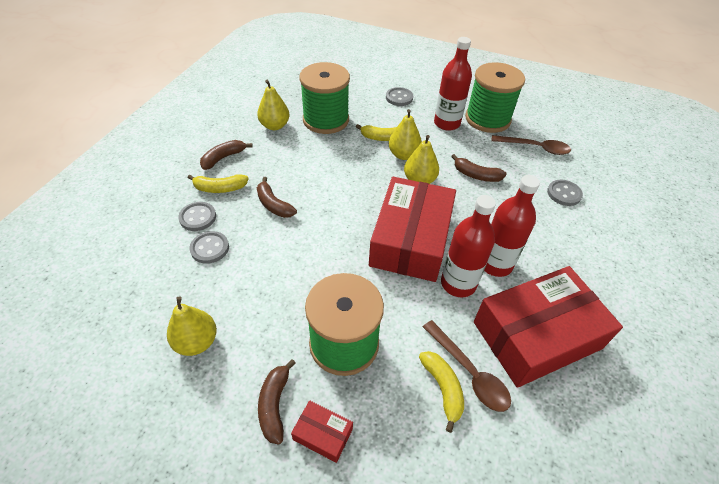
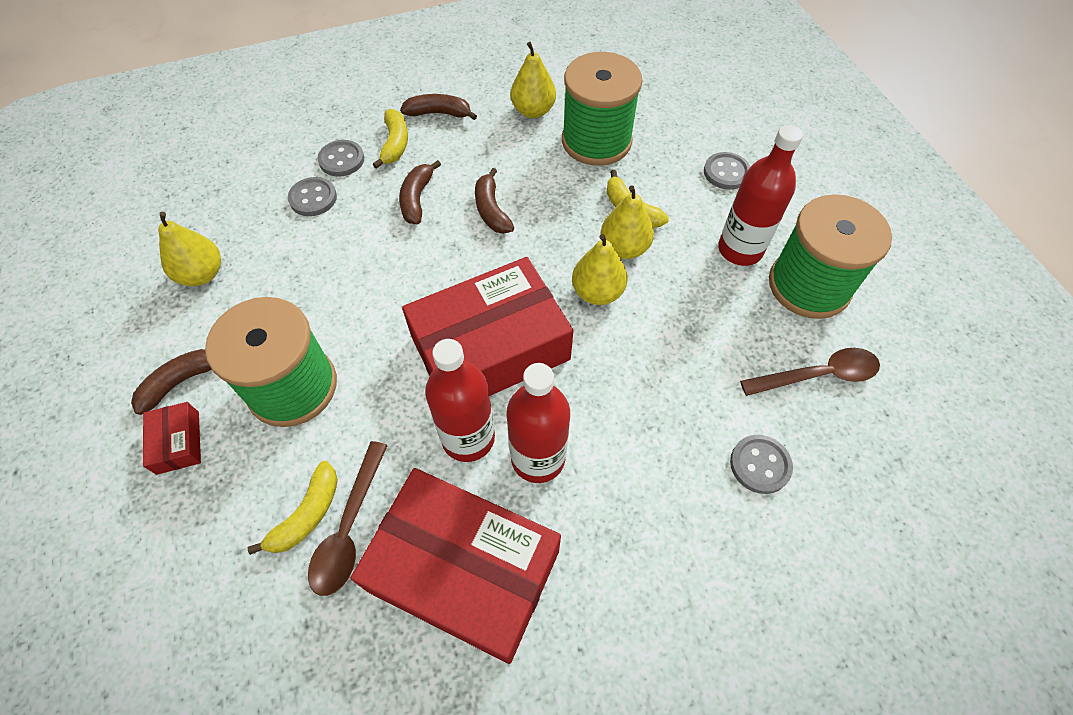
camera: 50 degrees right, 10 degrees up
(220, 188) = (395, 144): yellow banana -> yellow banana turned 135 degrees counterclockwise
(476, 175) = (676, 342): brown banana -> brown banana (491, 210)
(535, 148) = (818, 375): brown spoon -> brown spoon turned 75 degrees counterclockwise

